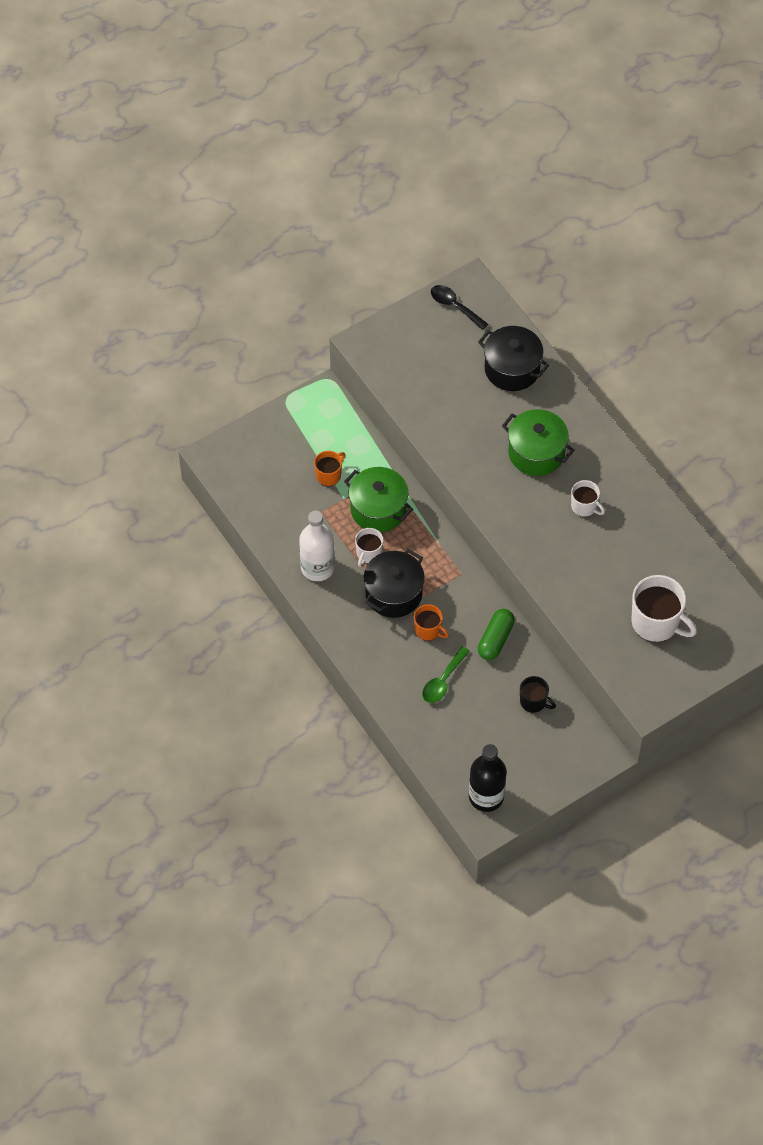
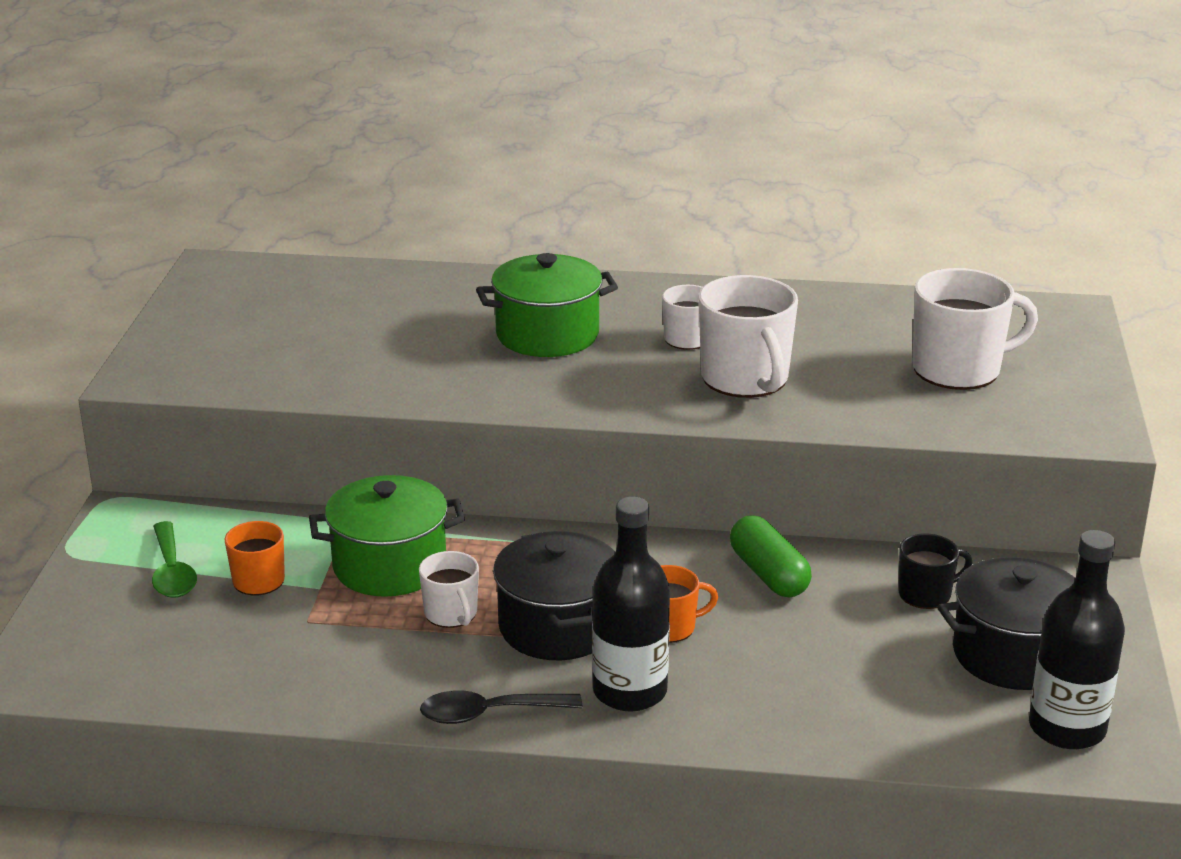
camera: 50 degrees left, 30 degrees down
(317, 568) = (400, 678): white bottle -> none
(377, 644) = (630, 691): none -> black bottle
(443, 681) = (784, 660): green spoon -> green spoon (172, 572)
(454, 306) = (221, 291): black spoon -> black spoon (489, 714)
(512, 369) = (389, 296): black pot -> black pot (1013, 655)
(569, 550) = (745, 379): none -> white mug

